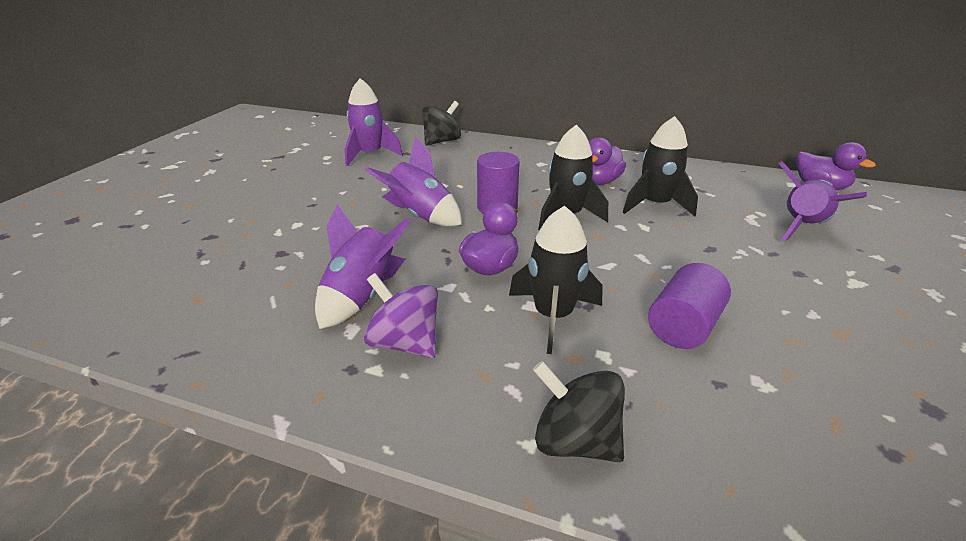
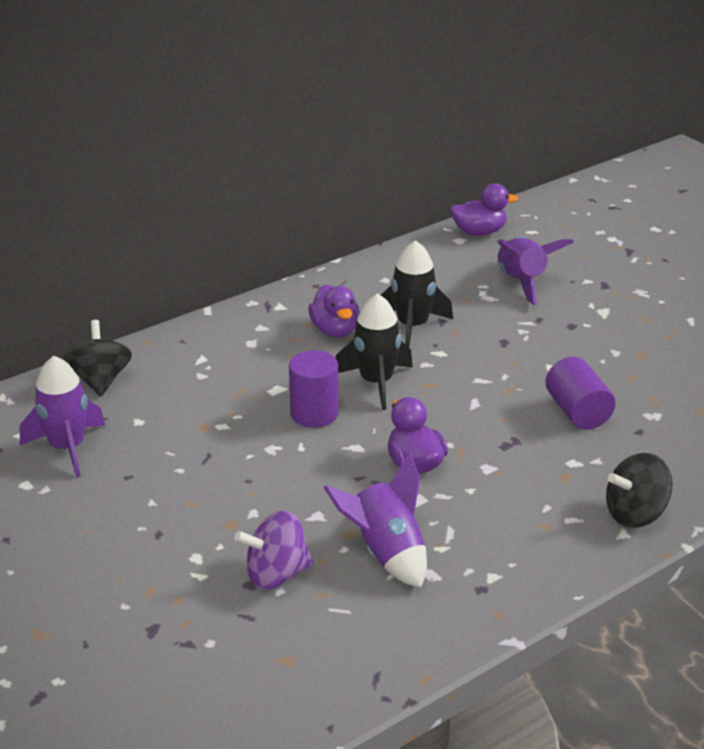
camera: 55 degrees left, 0 degrees up
(405, 342) = (475, 550): purple spinning top -> purple spinning top (276, 574)
(420, 216) = (276, 468): purple rocket -> none
(553, 315) = (511, 463): black rocket -> none

